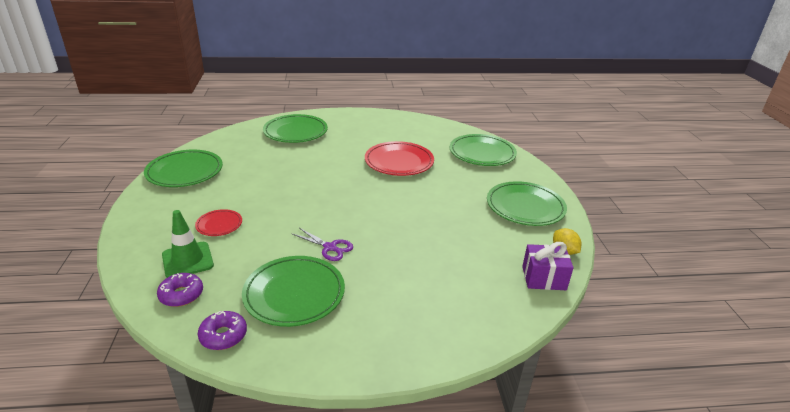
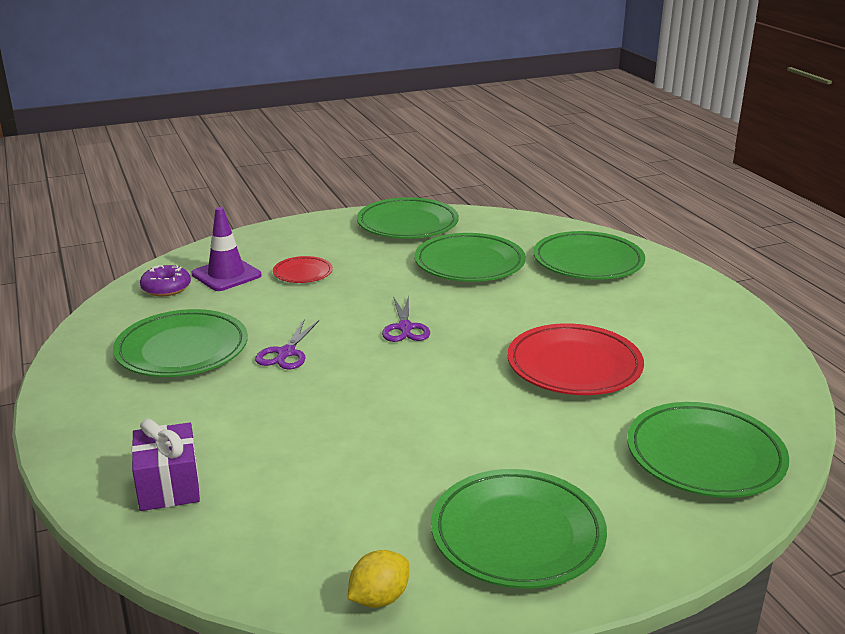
camera: 75 degrees right, 5 degrees down
(187, 260) = (226, 275): green traffic cone -> purple traffic cone
(223, 335) = (105, 326): purple donut -> none
(265, 164) = (469, 263): none -> green plate
(328, 200) = (405, 328): none -> purple scissors
(543, 278) = (279, 571): purple gift -> purple gift (169, 486)

